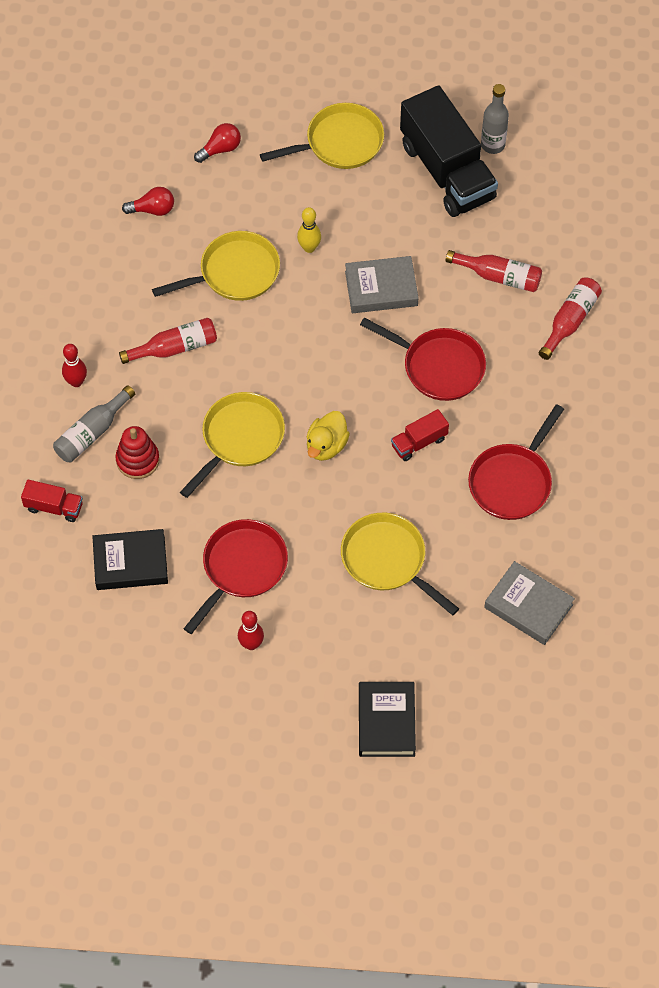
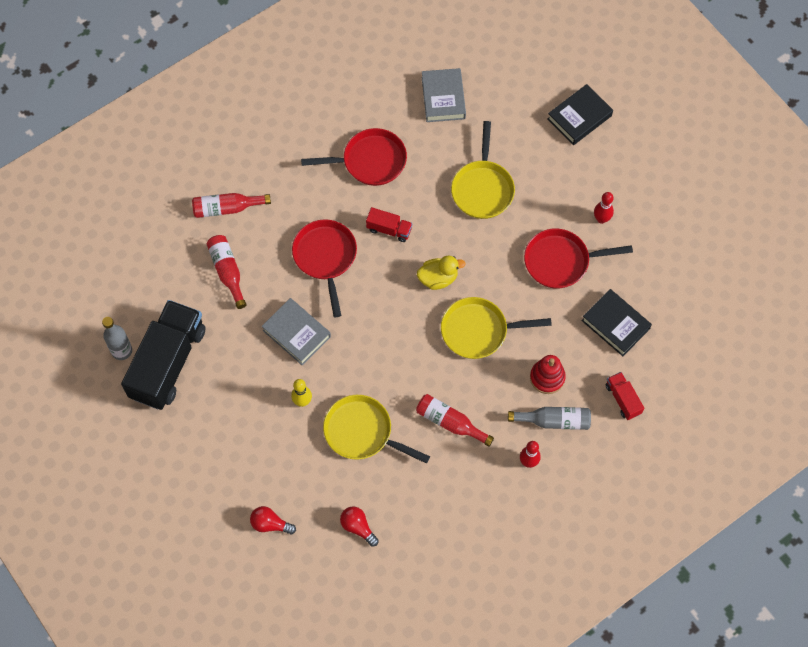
camera: 130 degrees left, 5 degrees up
(339, 143) = (200, 449): yellow pan -> none

